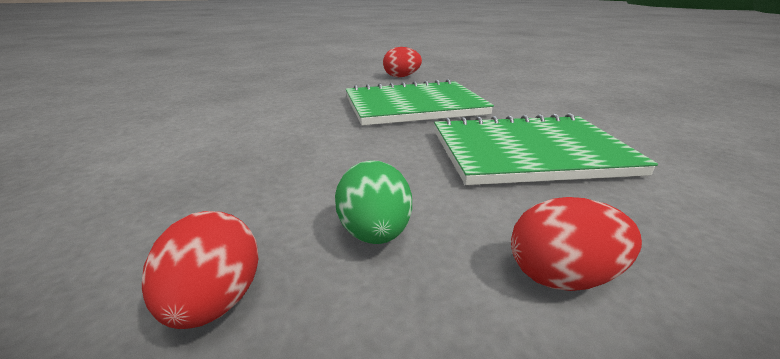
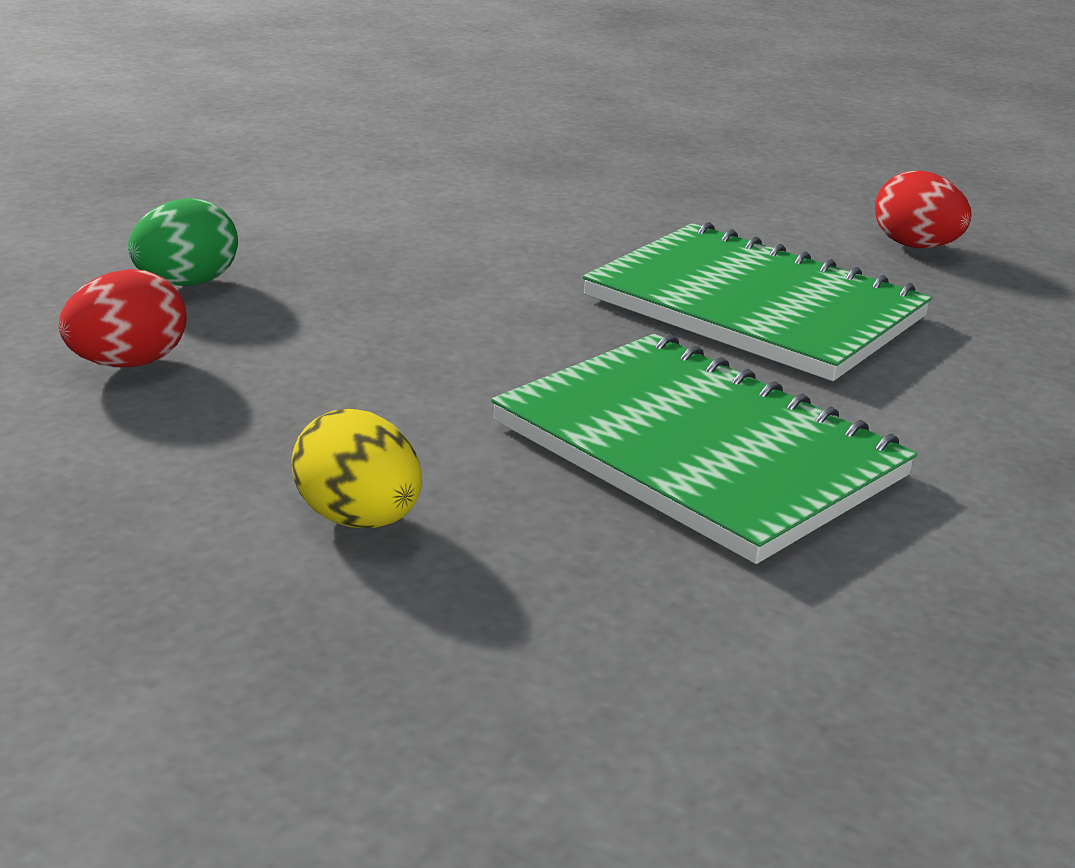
camera: 50 degrees right, 0 degrees up
(374, 233) = (310, 397): green egg -> green egg (186, 283)
(562, 276) = (358, 519): red egg -> yellow egg

